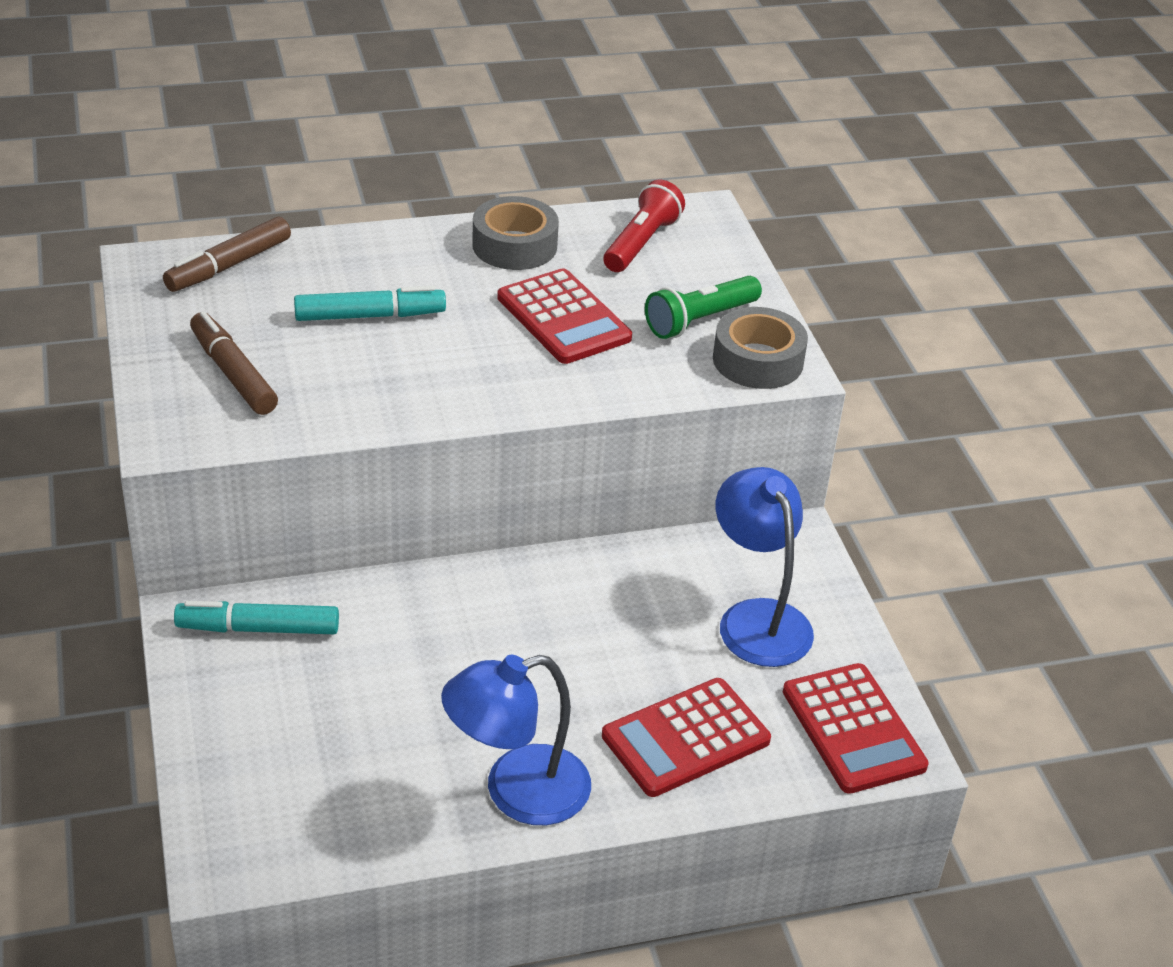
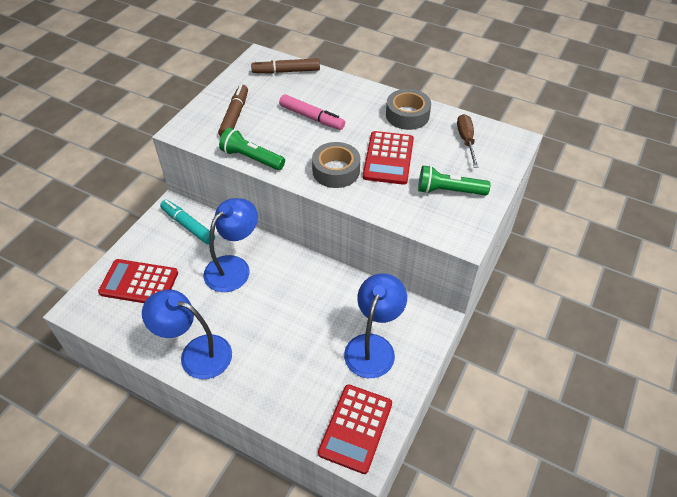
camera: 45 degrees right, 10 degrees up
(351, 421) = (251, 158): none -> green flashlight
(370, 316) = (311, 117): turquoise marker -> pink marker
(420, 641) = (234, 267): none -> blue lamp
(641, 243) = (466, 141): red flashlight -> brown screwdriver
(686, 738) = (282, 379): red calculator -> red calculator (139, 283)
(757, 360) = (453, 225): grey tape -> grey tape (336, 171)

